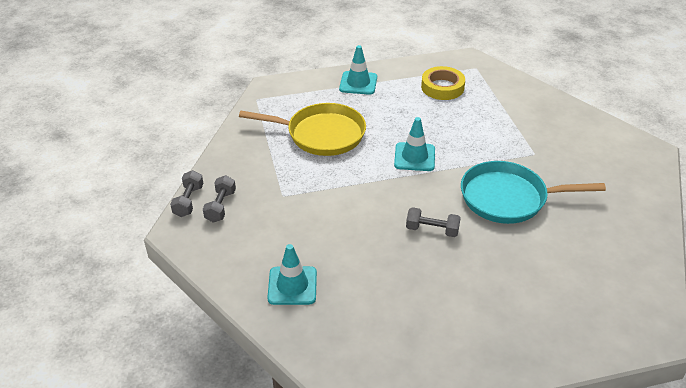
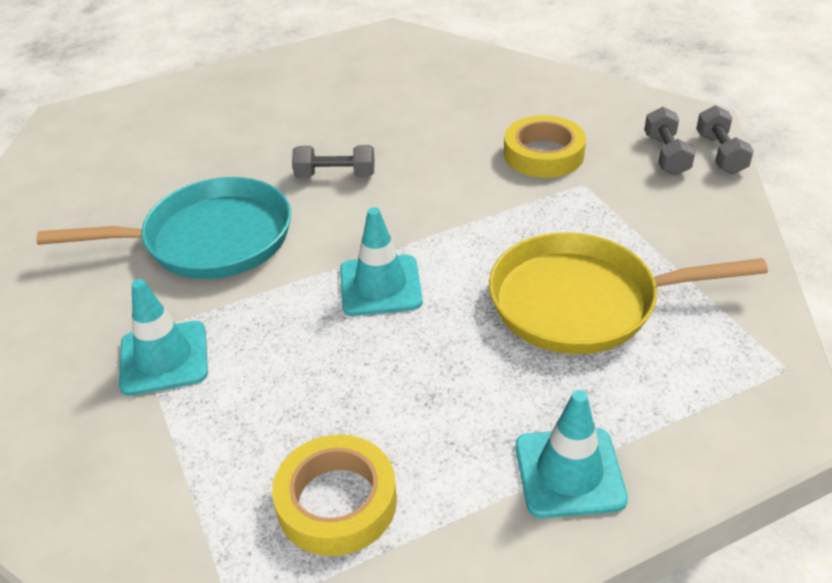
camera: 170 degrees right, 0 degrees up
(292, 286) = (504, 92): turquoise traffic cone -> turquoise traffic cone (164, 358)
(294, 221) = (543, 154): none -> yellow tape

